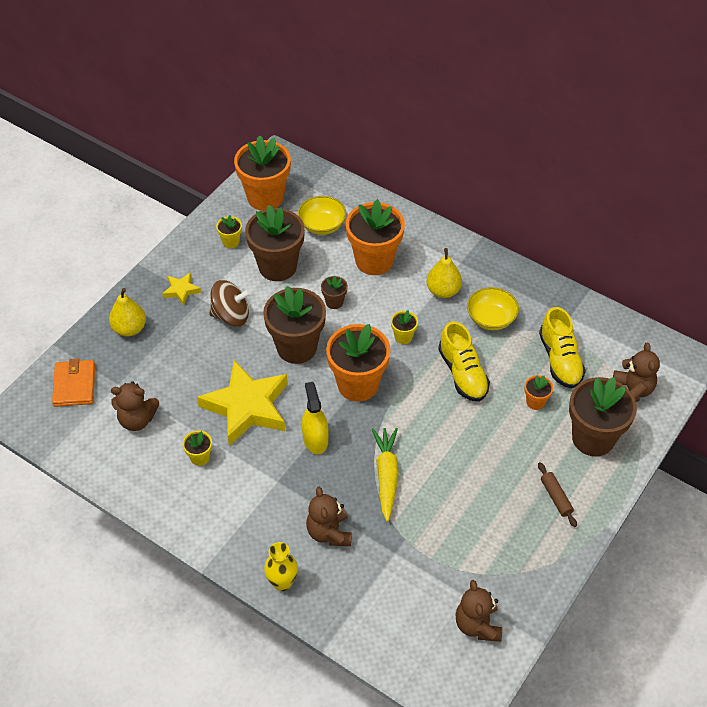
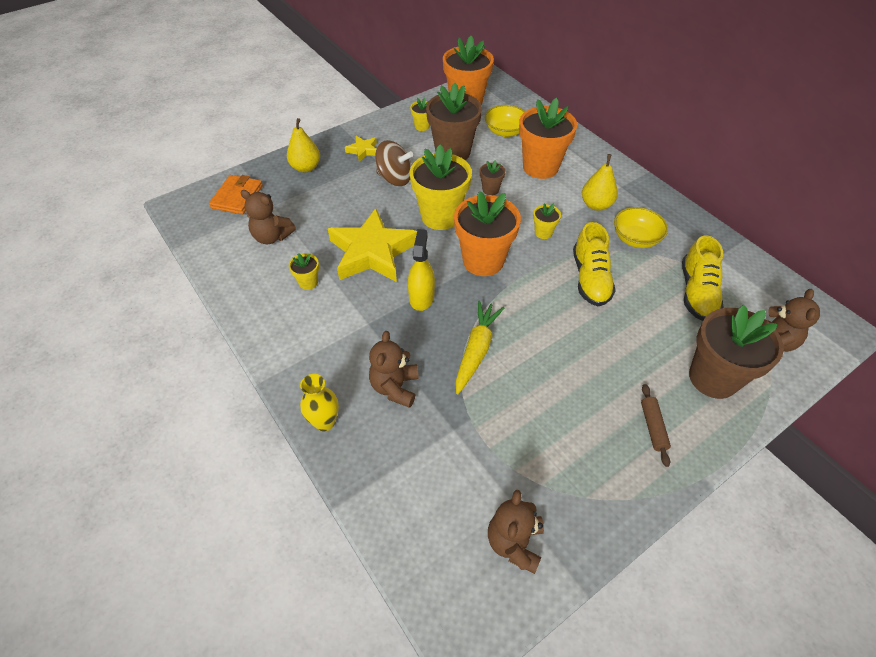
camera: 20 degrees right, 0 degrees up
(296, 347) = (440, 216): brown flower pot -> yellow flower pot
(535, 402) = (658, 324): orange flower pot -> none

